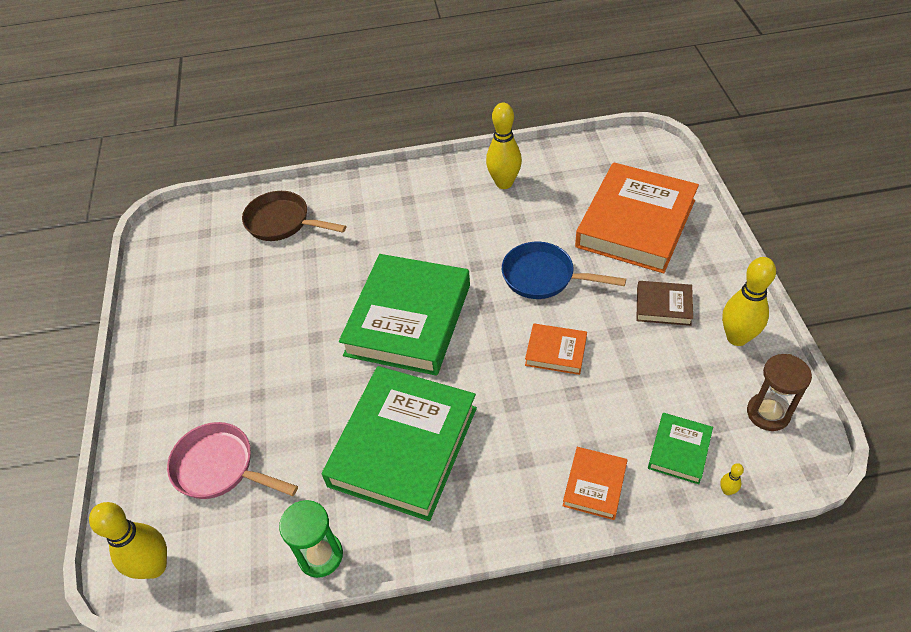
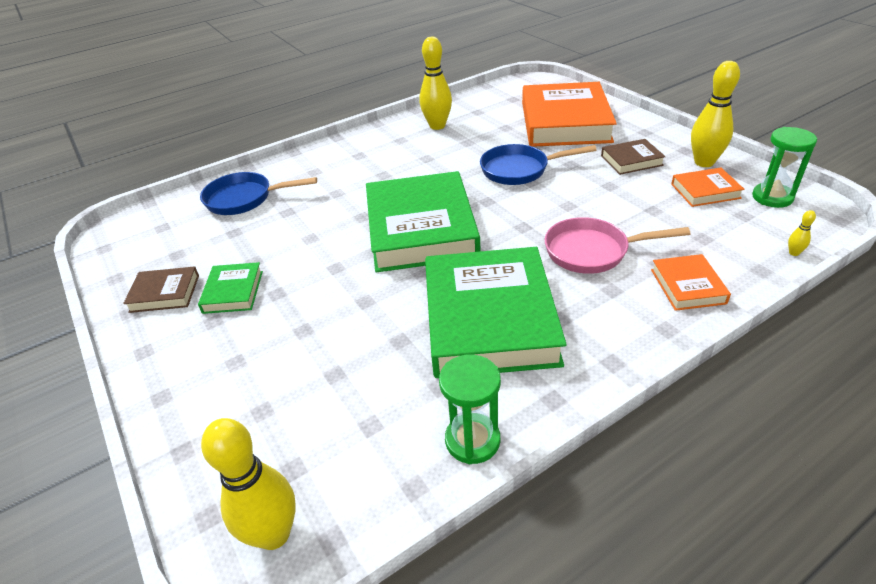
camera: 25 degrees left, 10 degrees down
(176, 312) = (165, 293): none -> brown book
(220, 468) = (299, 406): pink pan -> pink pan (592, 251)
(282, 222) = (244, 199): brown pan -> blue pan
(556, 351) = (572, 211): orange book -> orange book (705, 191)
(679, 450) = (731, 240): green book -> green book (233, 292)
(768, 413) = (772, 197): brown hourglass -> green hourglass

